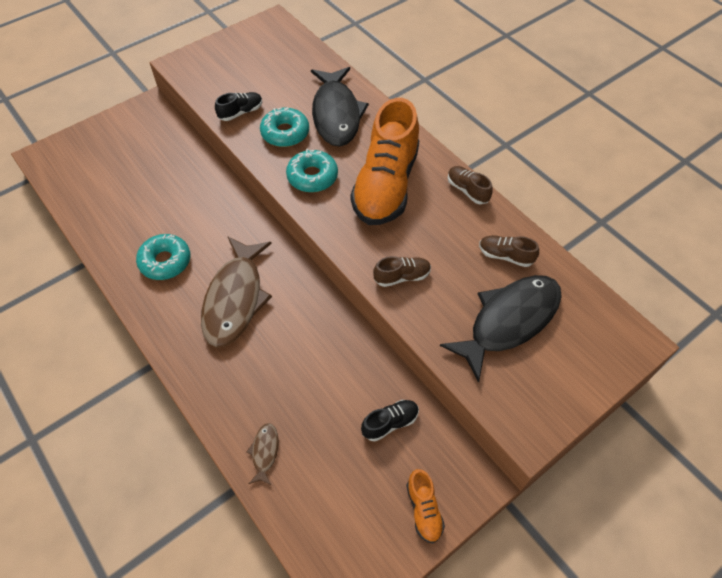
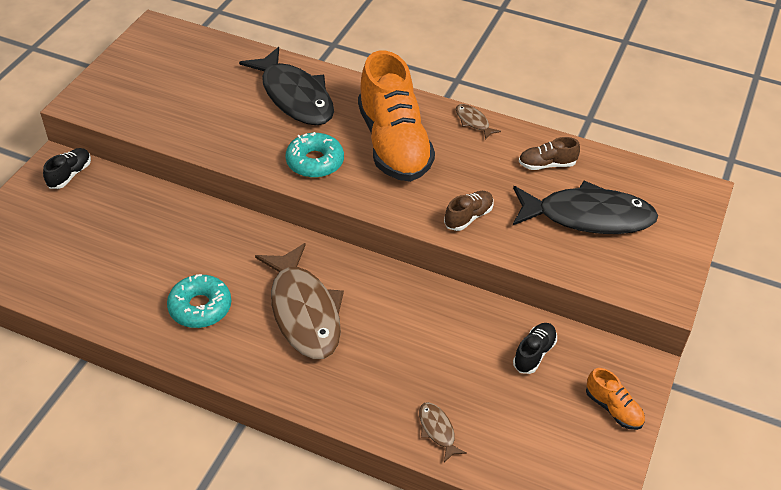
camera: 30 degrees left, 10 degrees down
(240, 112) = (190, 128): black shoe -> black shoe (70, 175)
(285, 133) = (254, 131): turquoise donut -> none
(467, 190) = (473, 122): brown shoe -> brown fish
(509, 321) = (588, 217): black fish -> black fish turned 75 degrees clockwise

